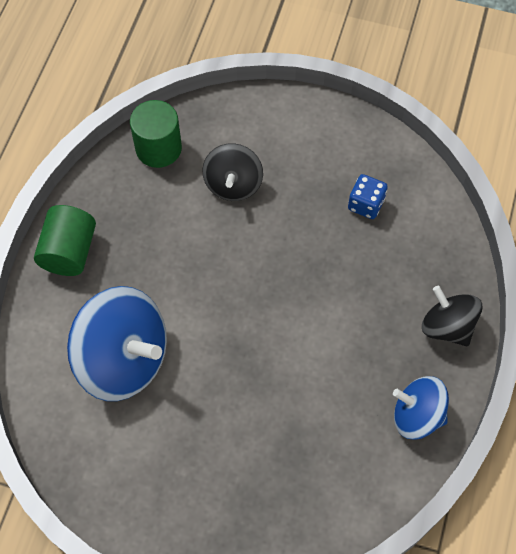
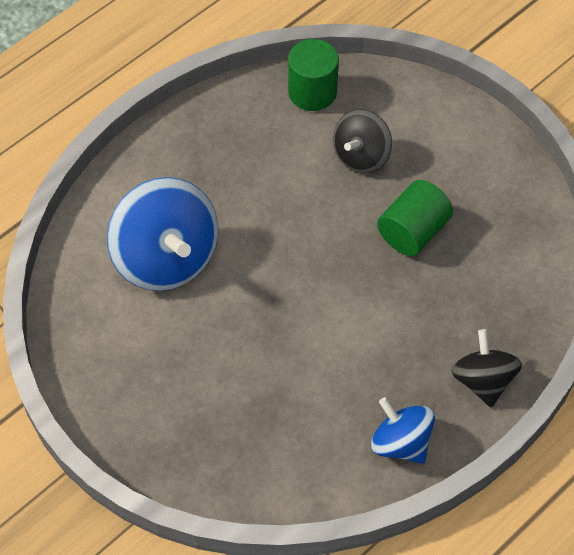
camera: 30 degrees right, 5 degrees down
(69, 251) = (176, 143): green cylinder -> green cylinder (413, 231)
(366, 204) = (476, 233): blue dice -> none

